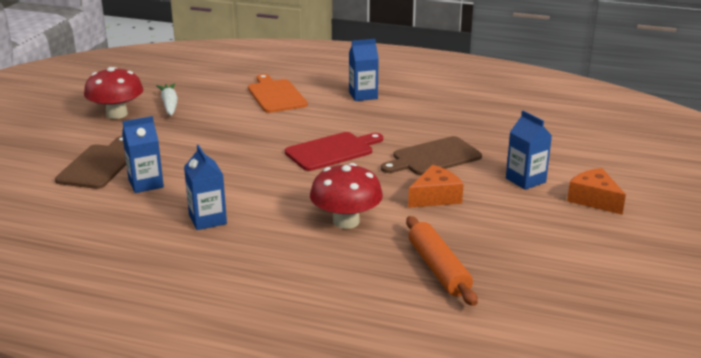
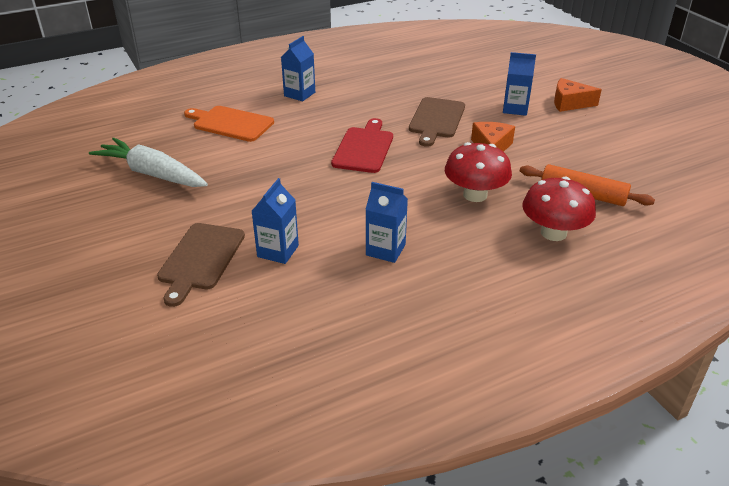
camera: 45 degrees left, 10 degrees up
(99, 165) = (200, 259): brown cutting board -> brown cutting board turned 135 degrees counterclockwise
(117, 114) = (117, 206): red mushroom -> red mushroom (553, 233)
(169, 105) = (152, 174): white carrot -> white carrot, size x1.61

